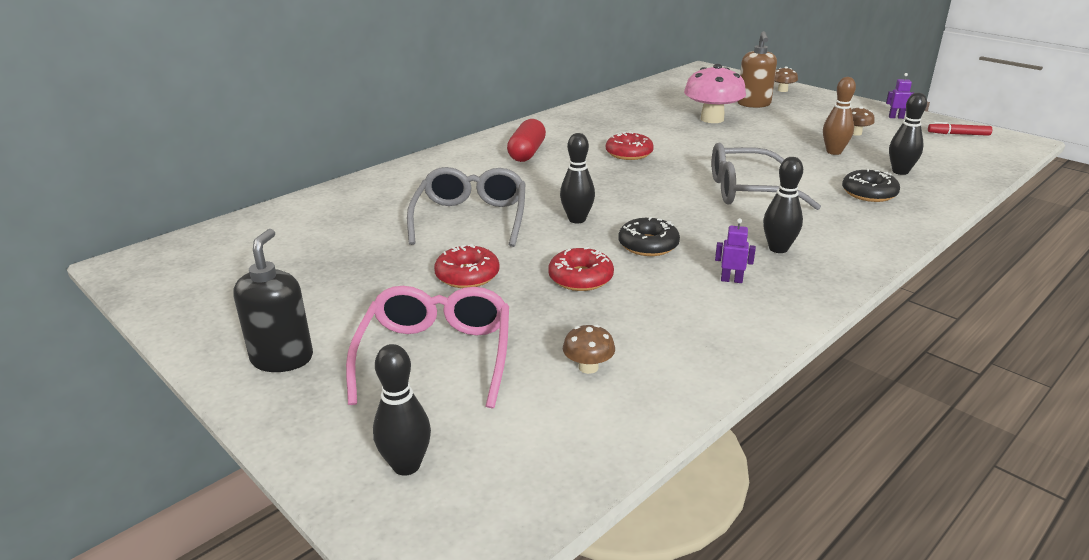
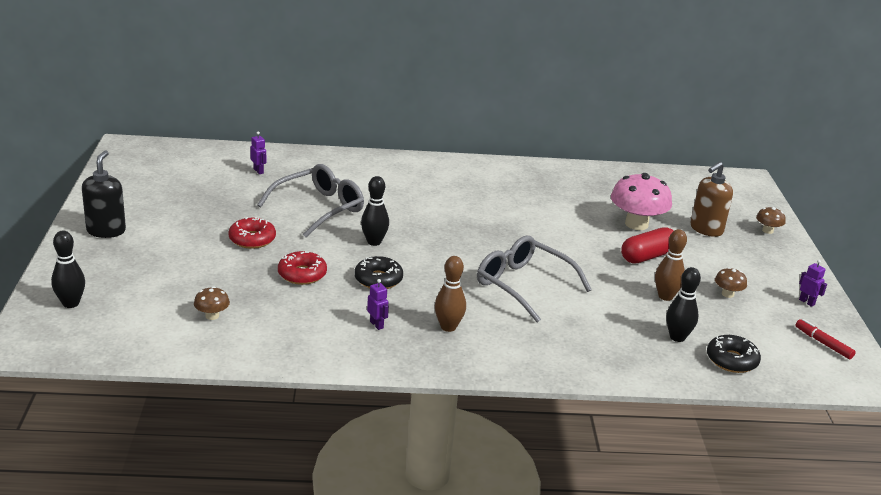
camera: 40 degrees right, 0 degrees up
(282, 358) = (106, 231): black soap dispenser -> black soap dispenser turned 45 degrees counterclockwise
(342, 216) = (258, 171): none -> purple robot
(436, 354) = (164, 268): pink glasses -> none
(527, 153) = (442, 183): red capsule -> red capsule (647, 256)
(629, 153) = (508, 218): red donut -> none
(778, 248) = (448, 327): black bowling pin -> brown bowling pin
(869, 193) = (606, 335): black donut -> black donut (731, 360)

